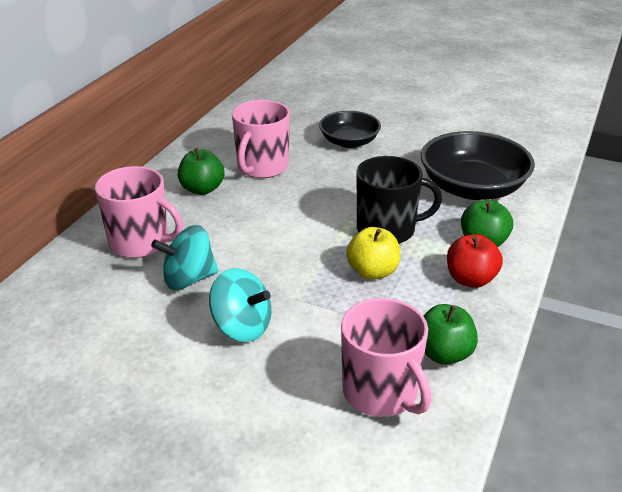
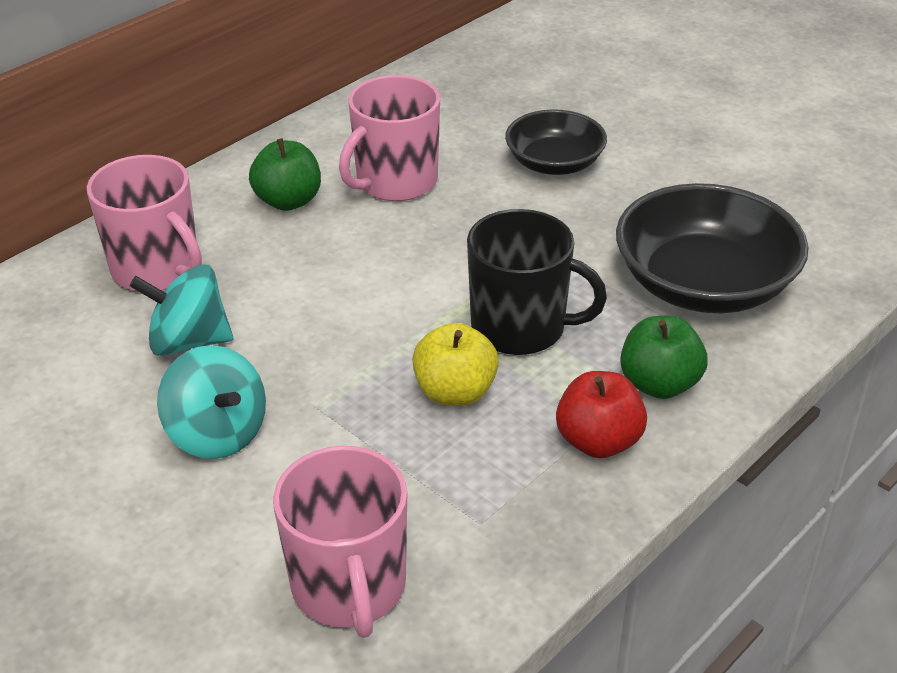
camera: 20 degrees right, 5 degrees up
(443, 354) = (478, 552): green apple -> none

